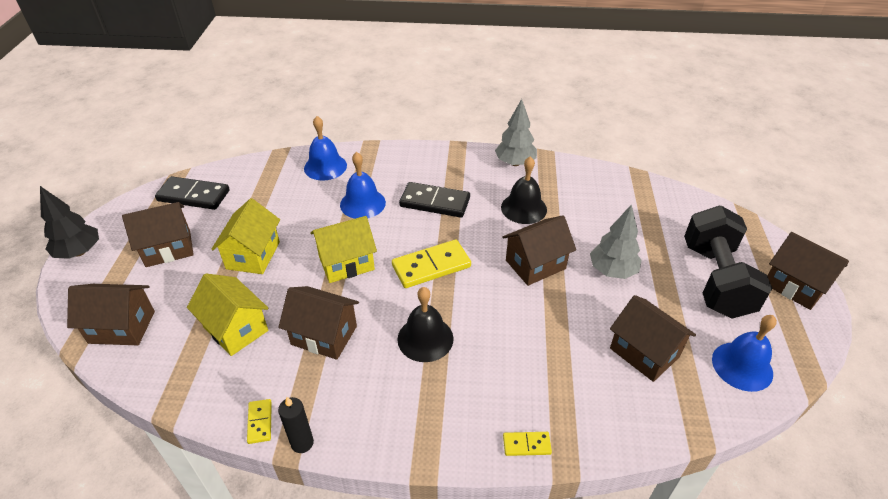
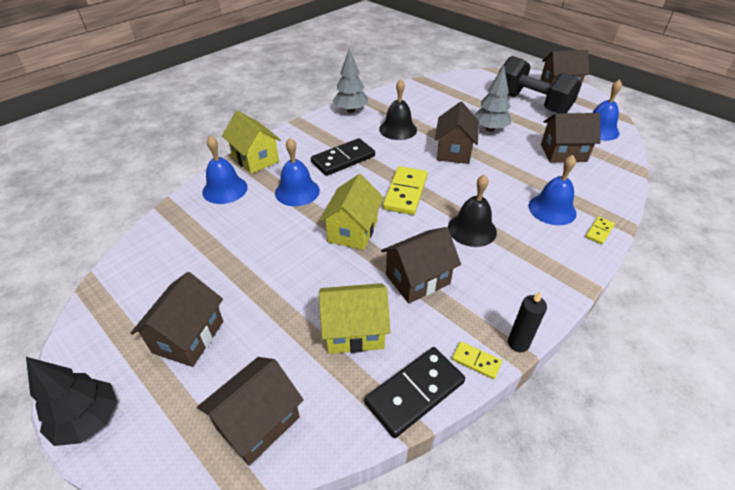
camera: 50 degrees left, 0 degrees up
(193, 196) = (137, 286): black domino -> black domino (415, 393)
(253, 255) = (276, 280): yellow house -> yellow house (255, 159)
(523, 387) = (552, 209): none -> blue bell

